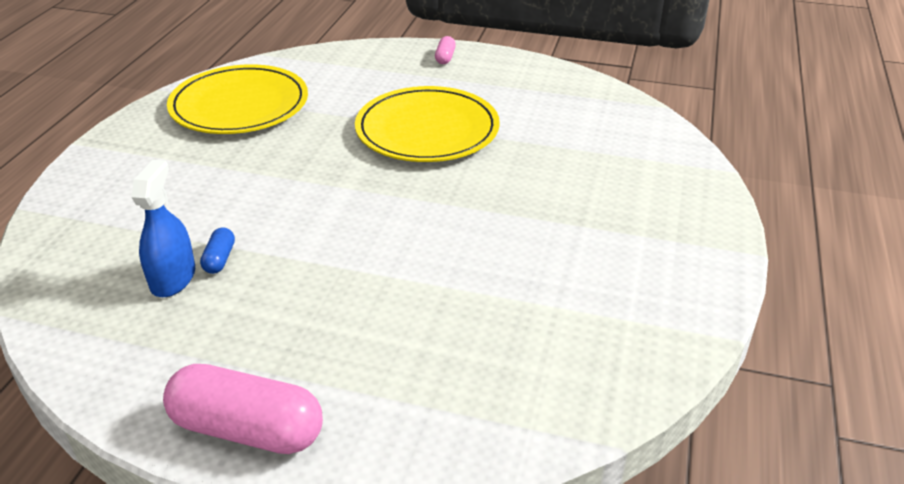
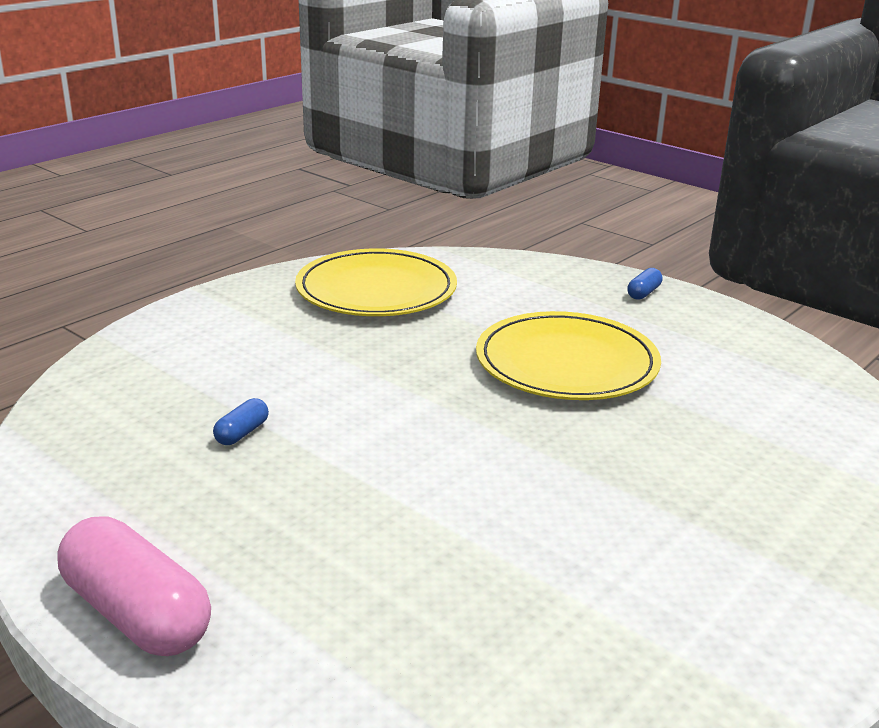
camera: 25 degrees right, 10 degrees down
(173, 278) = (182, 438): blue spray bottle -> none
(445, 57) = (643, 293): pink capsule -> blue capsule

